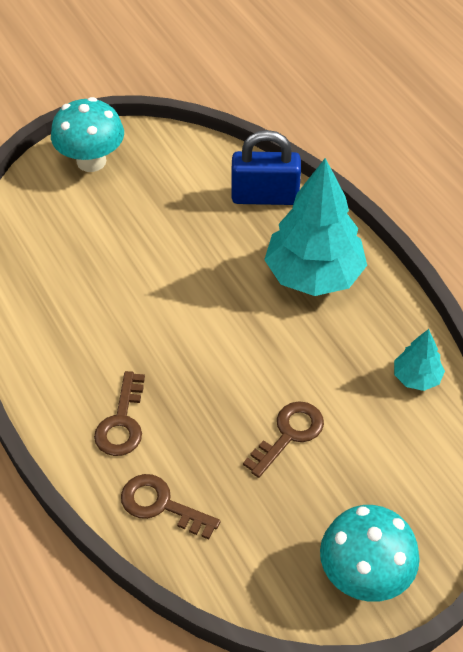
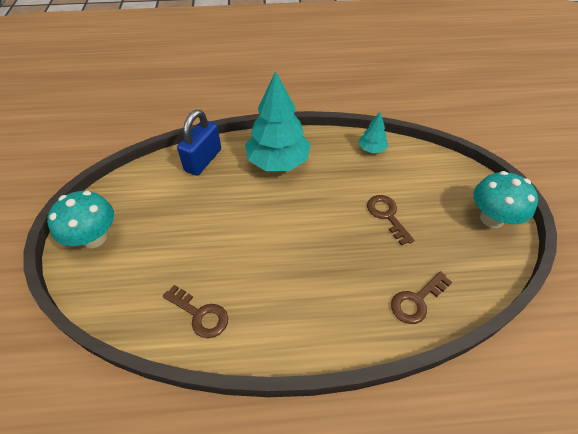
camera: 65 degrees left, 0 degrees up
(122, 422) = (341, 301): brown key -> brown key (200, 314)

